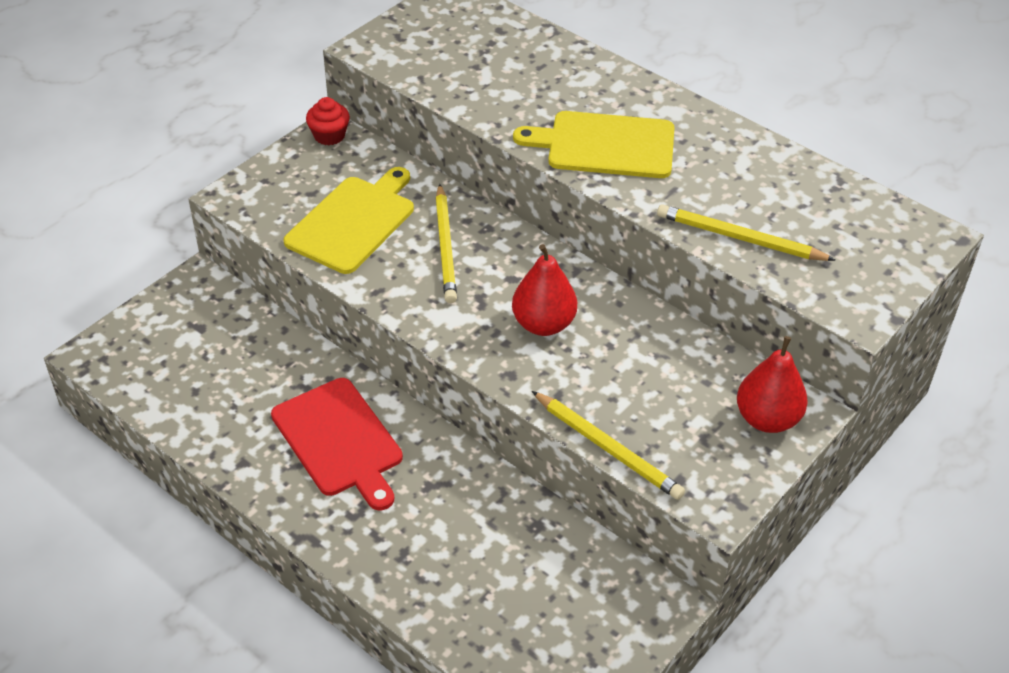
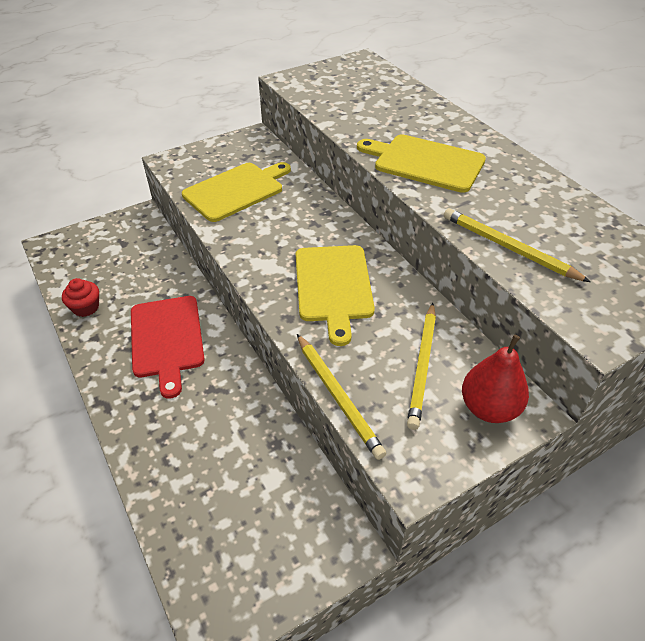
camera: 20 degrees right, 0 degrees up
(329, 135) = (252, 138): red cupcake -> red cupcake (86, 307)
(445, 246) = (290, 218): yellow pencil -> yellow pencil (422, 365)
(543, 324) = (333, 286): red pear -> yellow cutting board

